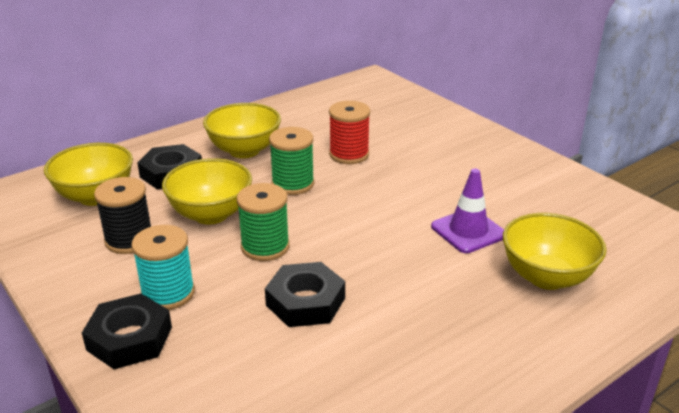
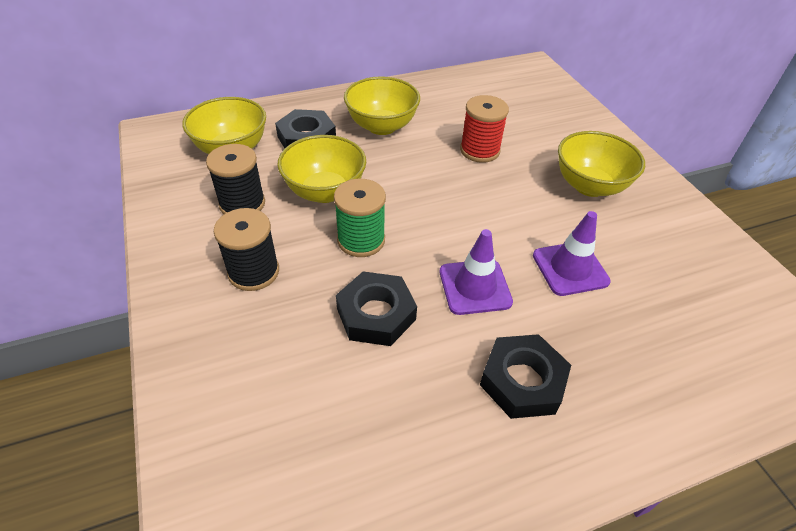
camera: 15 degrees right, 15 degrees up
(129, 338) = (201, 314): black nut -> black nut (522, 381)
(168, 293) = (253, 272): turquoise spool -> black spool
(293, 184) = (413, 173): green spool -> none
(389, 262) = (475, 287): none -> purple traffic cone
(546, 277) = (636, 347): yellow bowl -> yellow bowl (589, 186)

